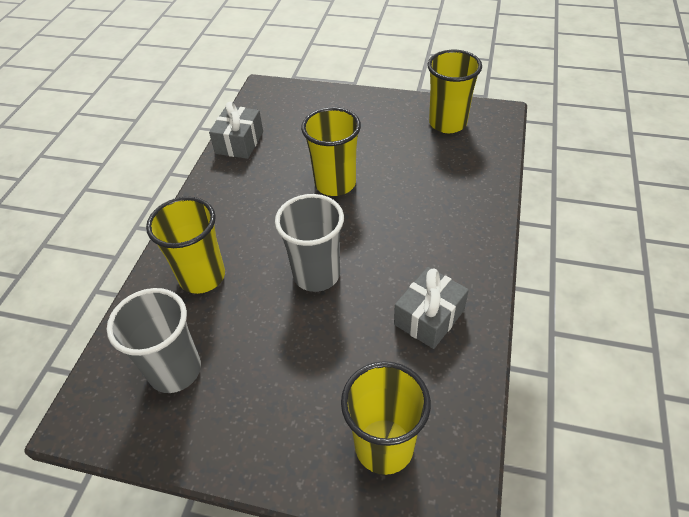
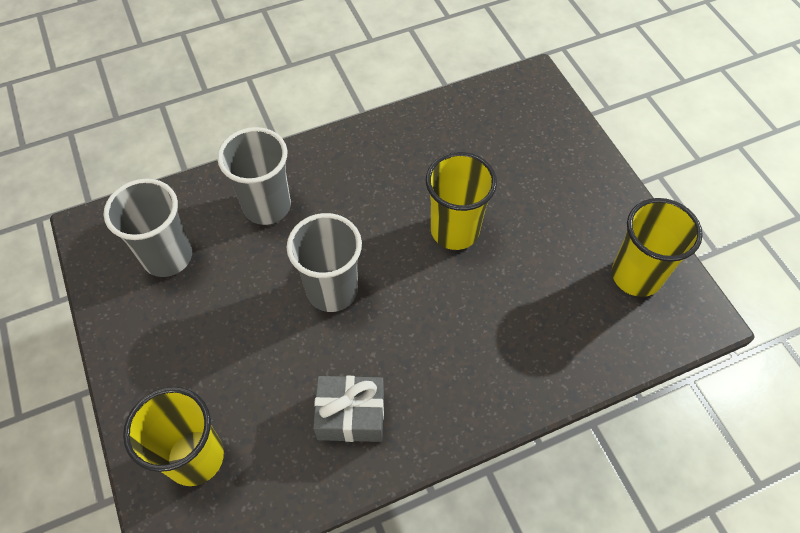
camera: 50 degrees right, 10 degrees up
(202, 276) = (267, 206): yellow cup -> grey cup
(239, 142) = (441, 116): grey gift -> none

